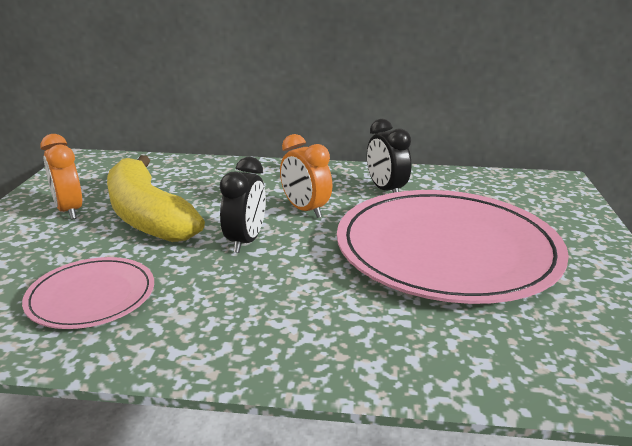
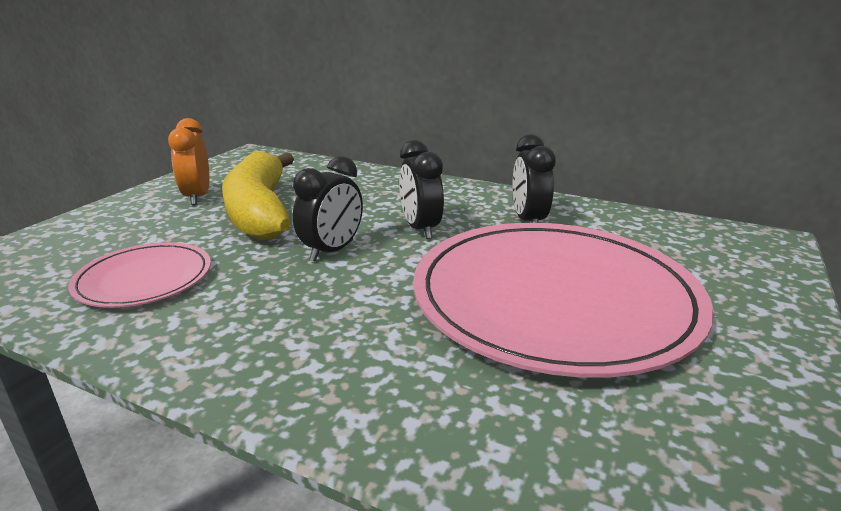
camera: 20 degrees right, 0 degrees up
(305, 210) = (420, 229): orange clock -> black clock

